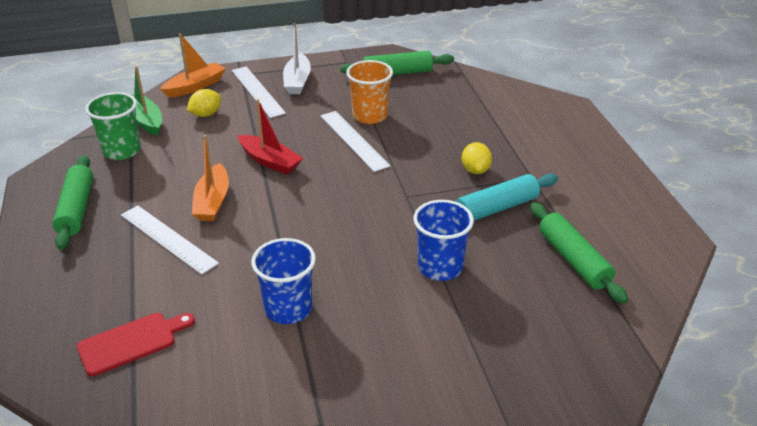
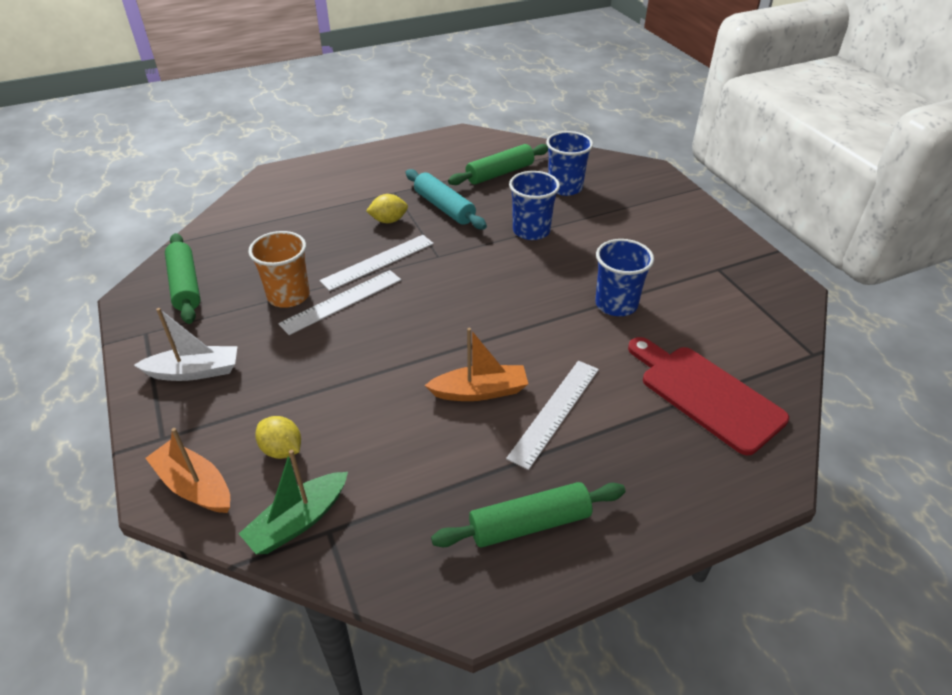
camera: 100 degrees left, 5 degrees up
(122, 151) = (385, 522): green cup -> none
(131, 342) = (706, 395): red cutting board -> red cutting board, size x1.54
(257, 91) = (218, 407): white ruler -> white ruler (378, 262)
(270, 161) = (392, 360): red boat -> none
(536, 314) = (565, 187): none -> blue cup

